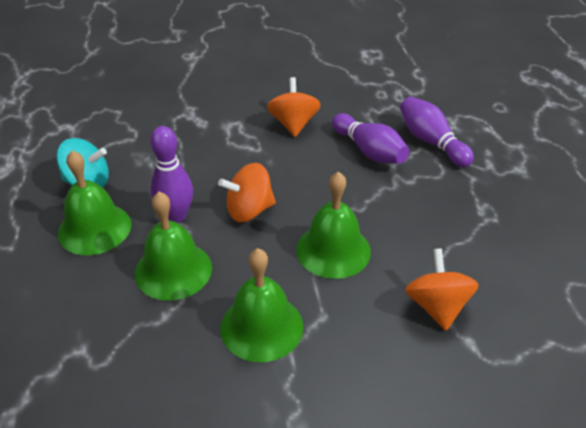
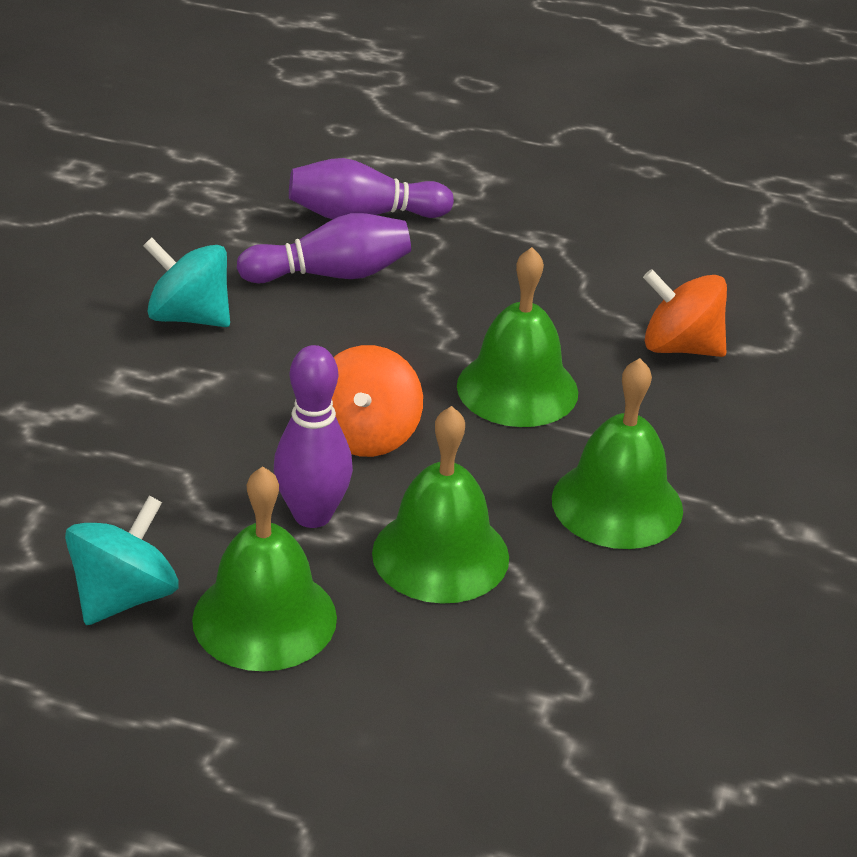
camera: 65 degrees left, 5 degrees down
(293, 124) = (189, 317): orange spinning top -> turquoise spinning top

